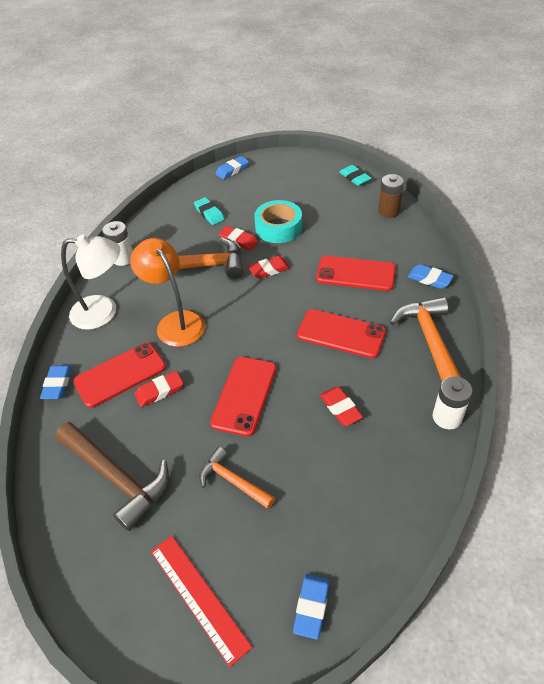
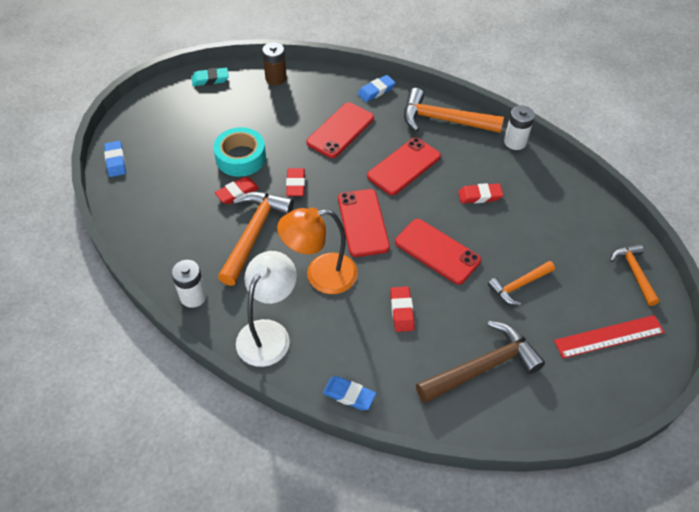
camera: 70 degrees left, 5 degrees up
(120, 374) = (365, 337): red phone -> red phone (363, 223)
(209, 213) = (175, 202): turquoise eraser -> none
(311, 607) = (634, 273): blue eraser -> orange hammer

